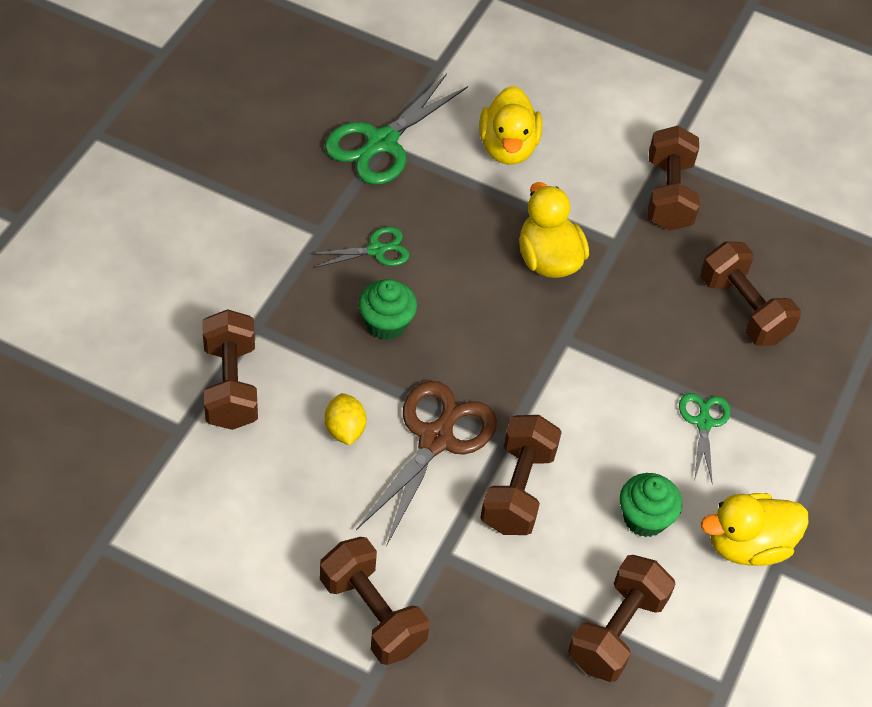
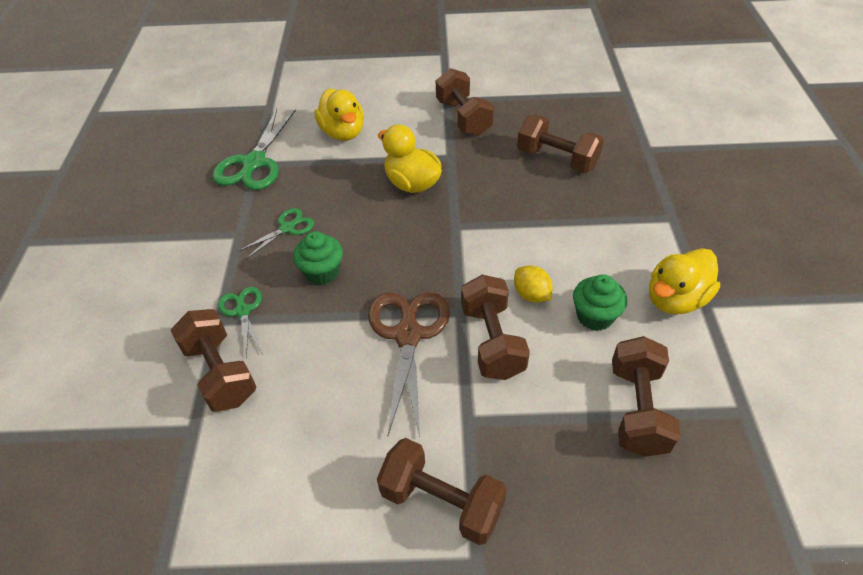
camera: 20 degrees left, 5 degrees down
(345, 430) = (333, 362): yellow lemon -> yellow lemon (531, 295)
(703, 422) = (585, 235): green scissors -> green scissors (242, 311)

